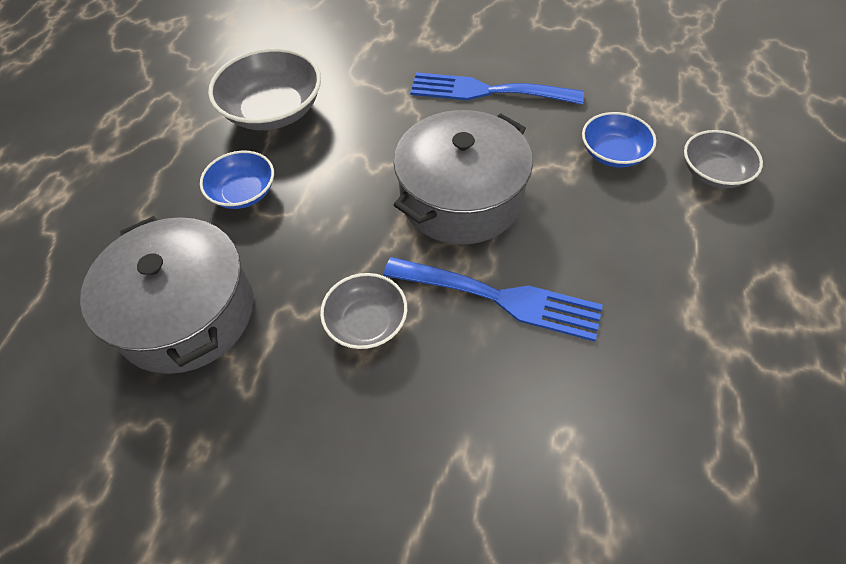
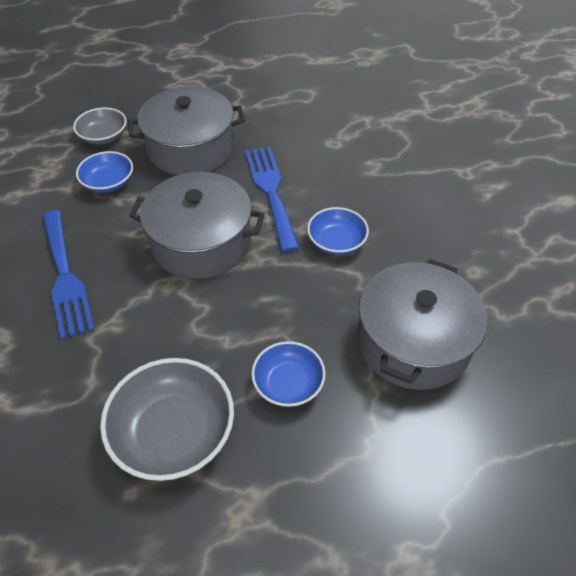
camera: 125 degrees left, 5 degrees down
(366, 322) = (336, 242): grey bowl -> blue bowl
(644, 249) = (190, 148): none -> grey pot

